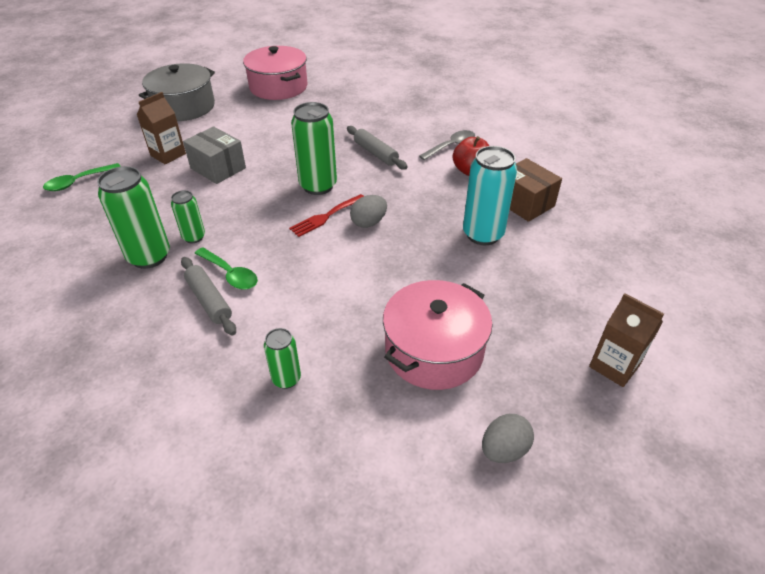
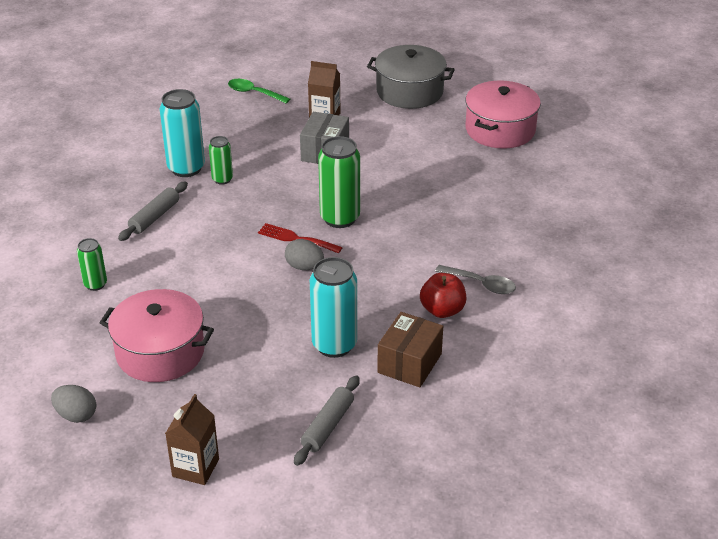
camera: 65 degrees right, 5 degrees down
(149, 257) = (186, 168): green can -> turquoise can
(230, 274) = (189, 215): green spoon -> none
(375, 153) = (424, 235): grey rolling pin -> grey rolling pin (328, 426)

